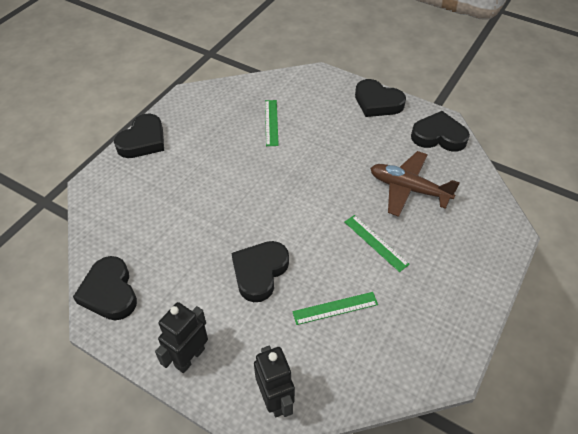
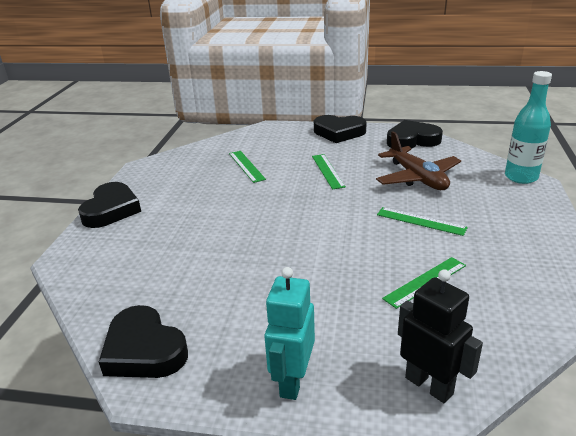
camera: 20 degrees left, 20 degrees down
(189, 357) = (292, 381): black robot -> turquoise robot
(259, 272) = (319, 277): black heart -> none
(336, 152) = (327, 171): none -> green ruler
(408, 189) = (417, 178): brown plane -> brown plane turned 120 degrees counterclockwise
(504, 221) = (521, 177): none -> turquoise bottle

